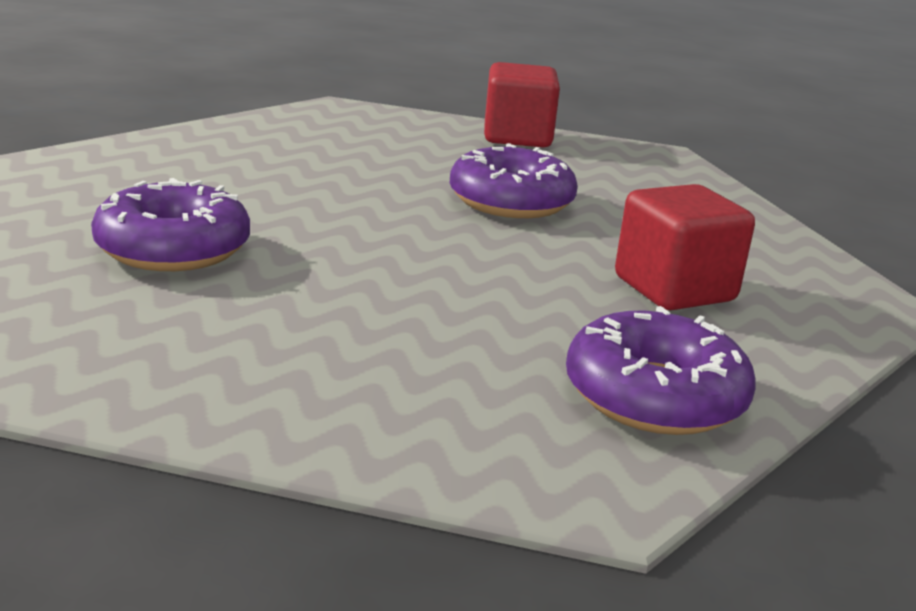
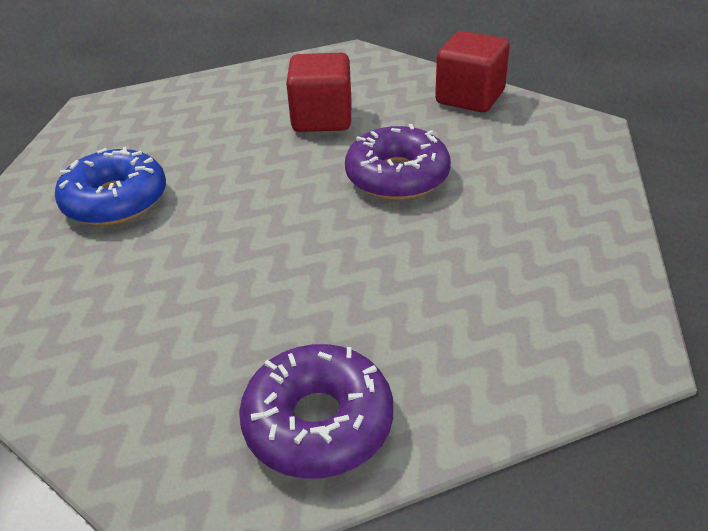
camera: 30 degrees right, 15 degrees up
(173, 248) = (115, 200): purple donut -> blue donut
(674, 289) = (446, 302): red cube -> red cube (322, 118)

